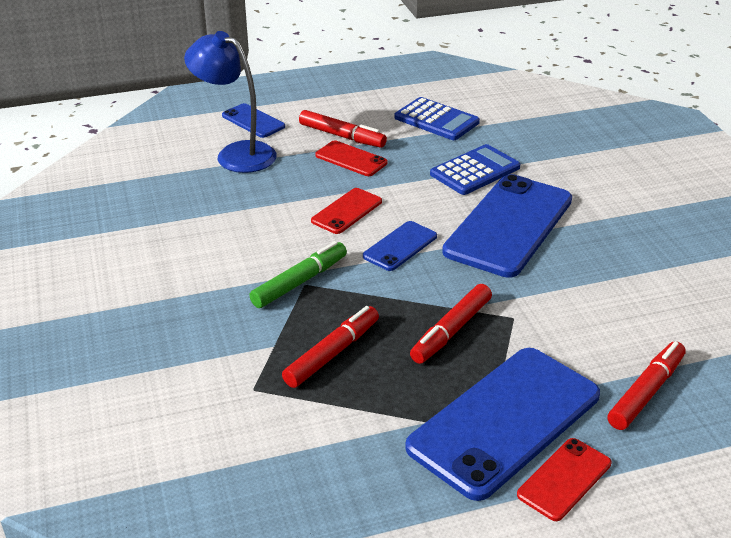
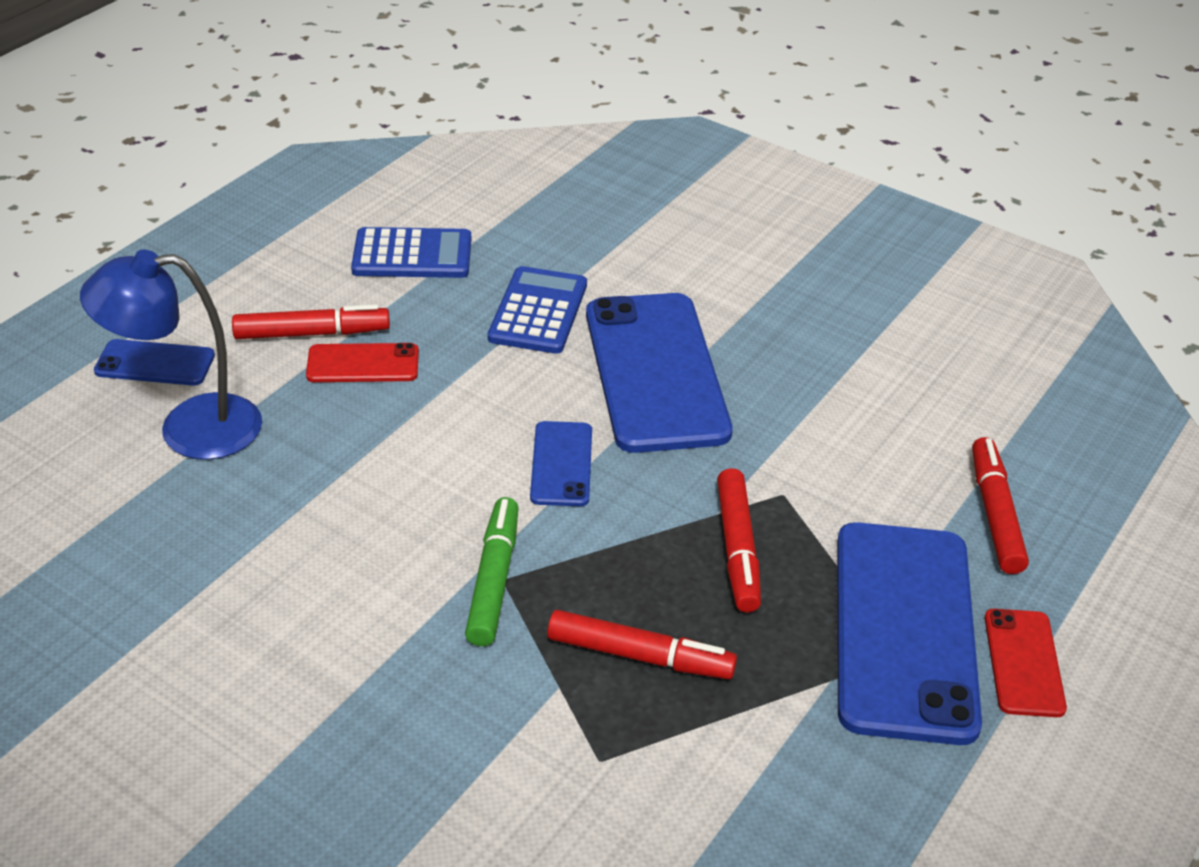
camera: 40 degrees left, 5 degrees up
(332, 353) = (640, 656): red marker -> red marker turned 105 degrees clockwise
(347, 211) = (442, 446): red phone -> none

